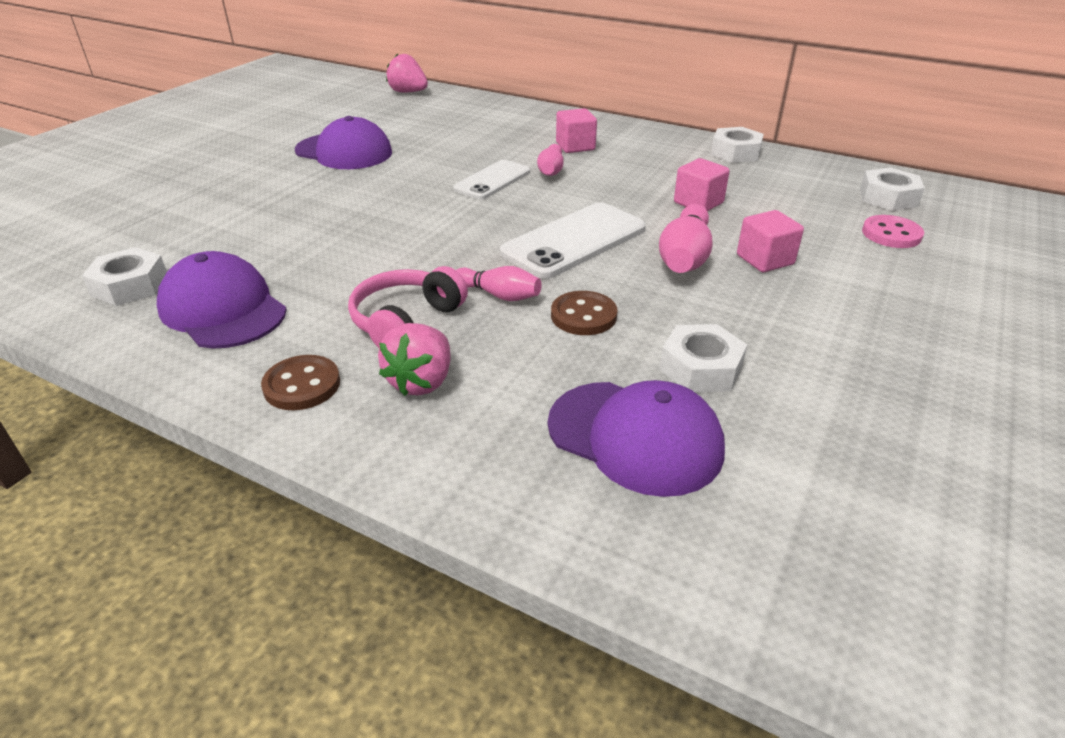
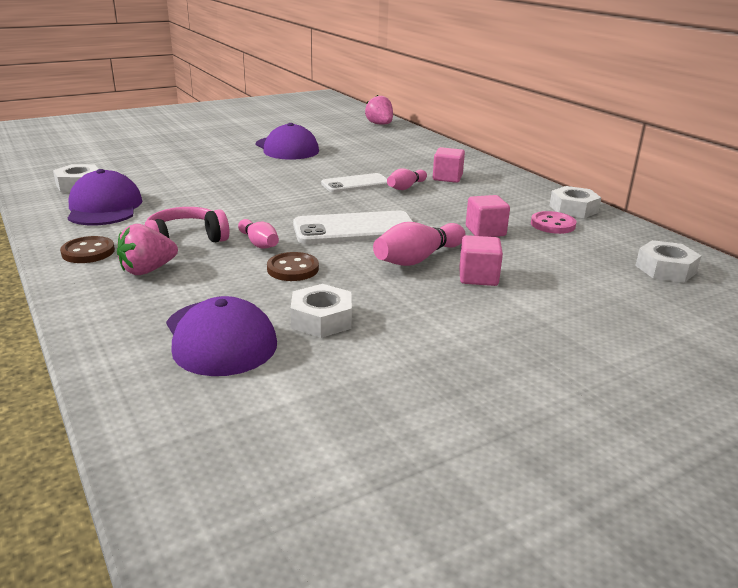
camera: 30 degrees right, 10 degrees down
(891, 234) = (622, 292): pink button -> pink button (552, 224)

